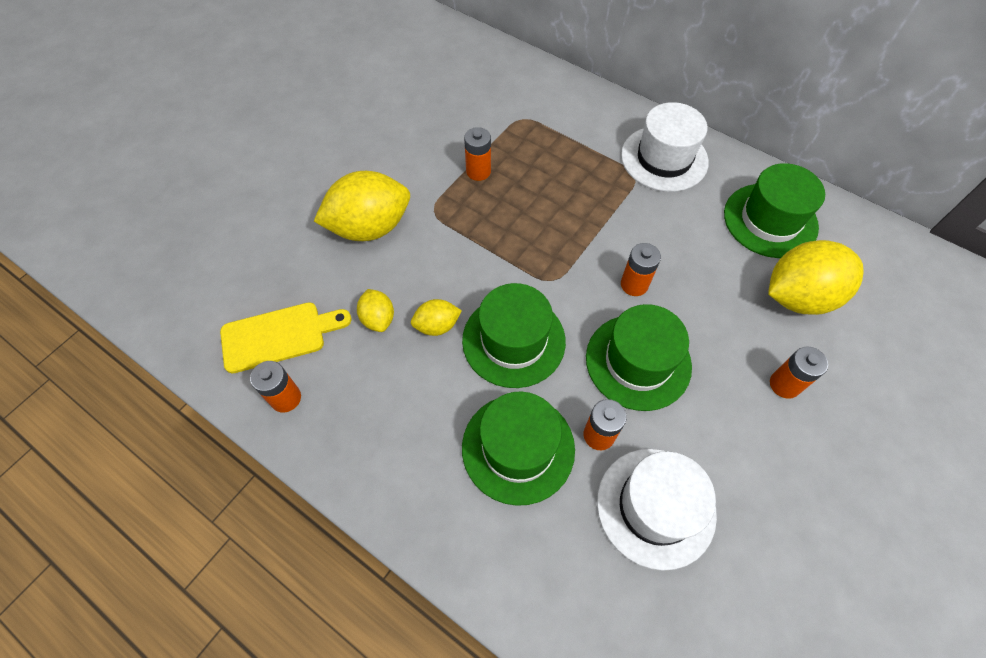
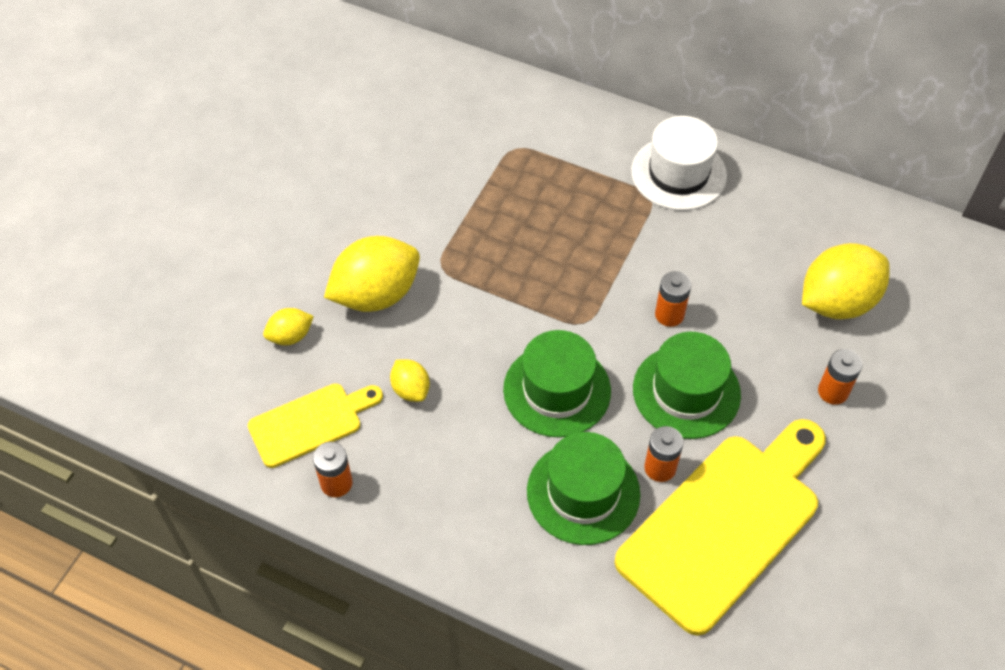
camera: 10 degrees left, 5 degrees down
(437, 326) = (474, 387): yellow lemon -> yellow lemon (290, 336)
(478, 171) = (480, 216): orange battery -> none
(655, 507) = (725, 524): white hat -> yellow cutting board
(770, 220) = (799, 226): green hat -> none

